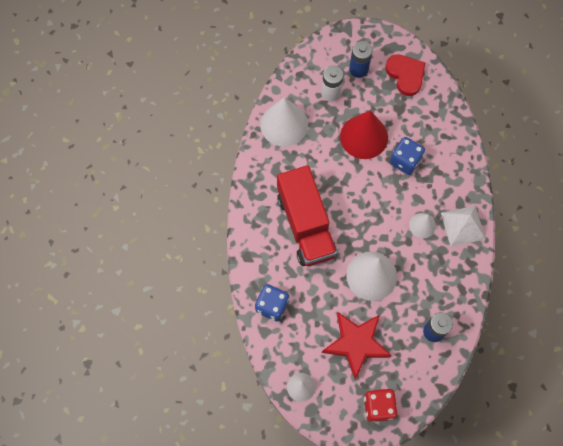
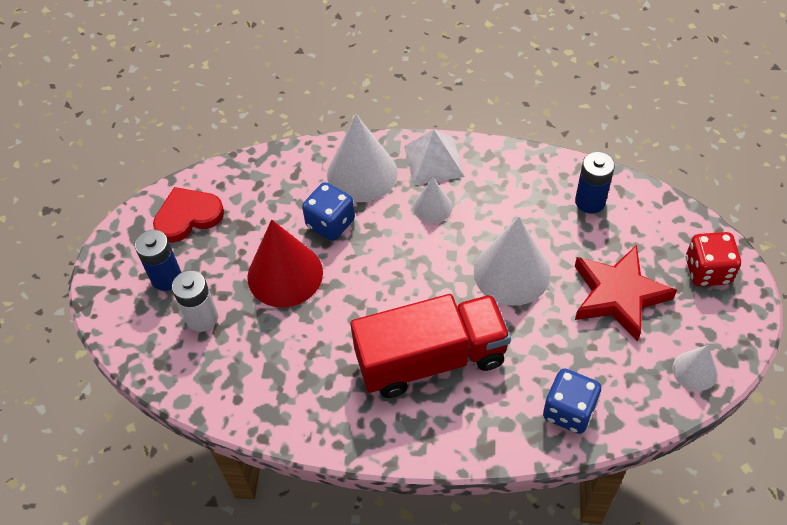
camera: 85 degrees left, 15 degrees down
(284, 124) = (249, 389): white cone -> white cone (362, 173)

